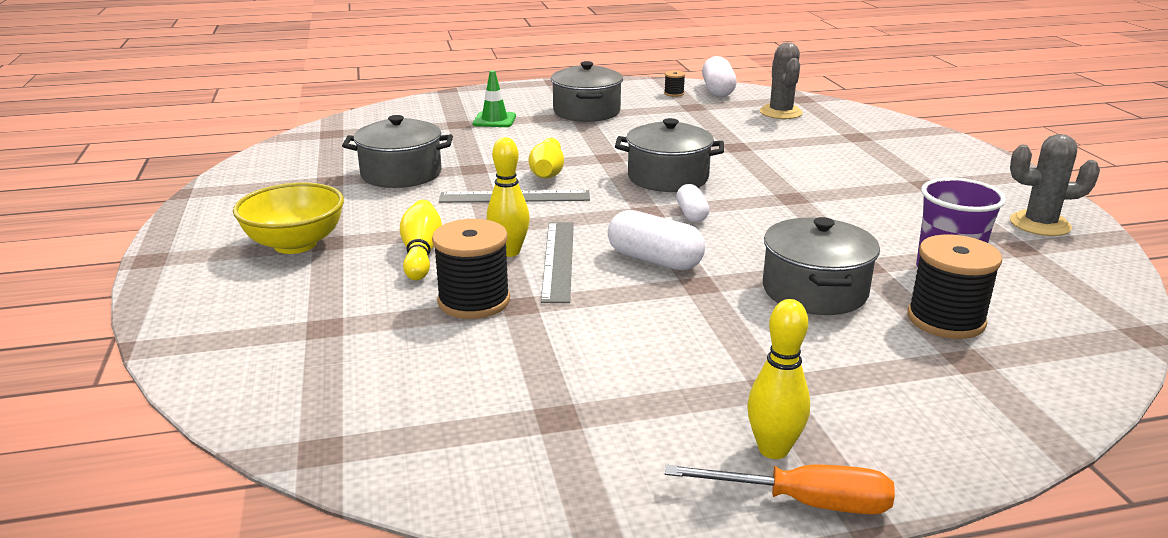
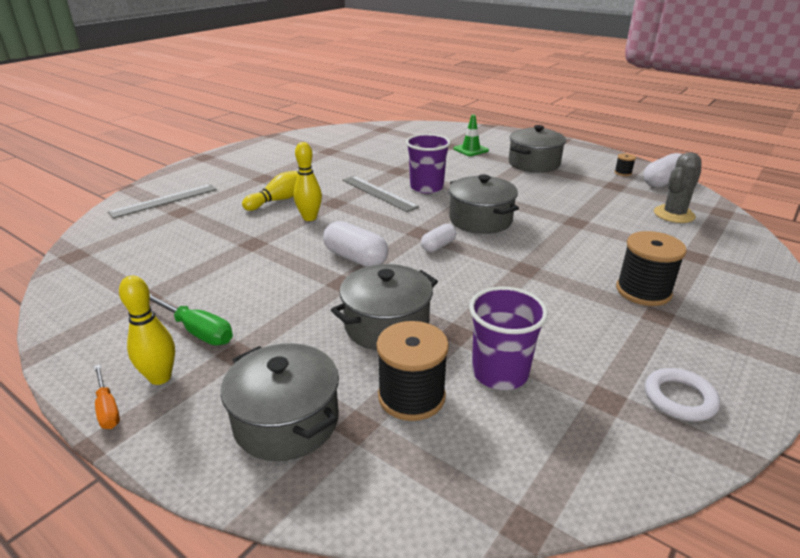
camera: 50 degrees right, 5 degrees up
(295, 244) = (252, 173): yellow bowl -> none
(401, 174) = (361, 160): grey pot -> grey pot (286, 421)
(474, 301) = (243, 231): black spool -> black spool (643, 291)
(547, 171) = (426, 187): yellow bowling pin -> purple cup
(558, 260) = (317, 233): grey ruler -> grey ruler (164, 200)
(654, 260) = (355, 258): white capsule -> white capsule turned 45 degrees counterclockwise
(693, 399) = (196, 330): none -> green screwdriver
(803, 502) = (107, 408): orange screwdriver -> orange screwdriver, size x0.64
(1040, 224) = (679, 398): grey cactus -> white ring

